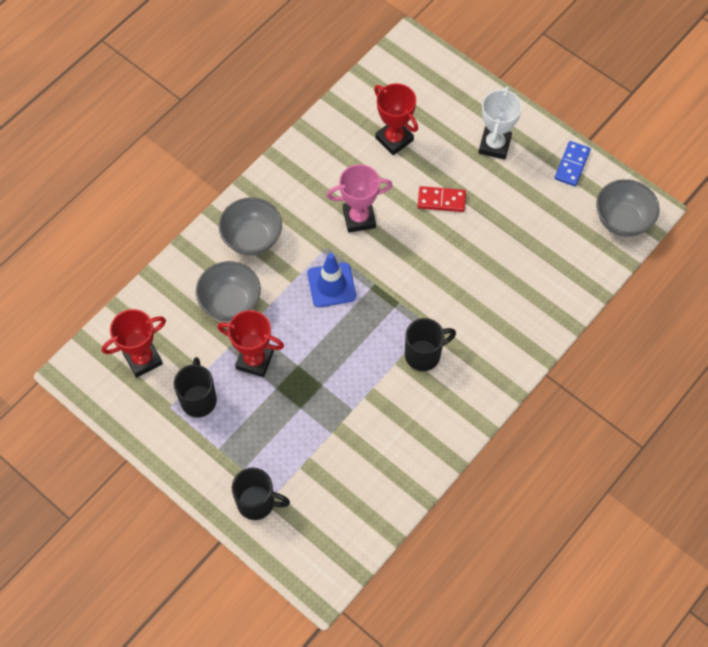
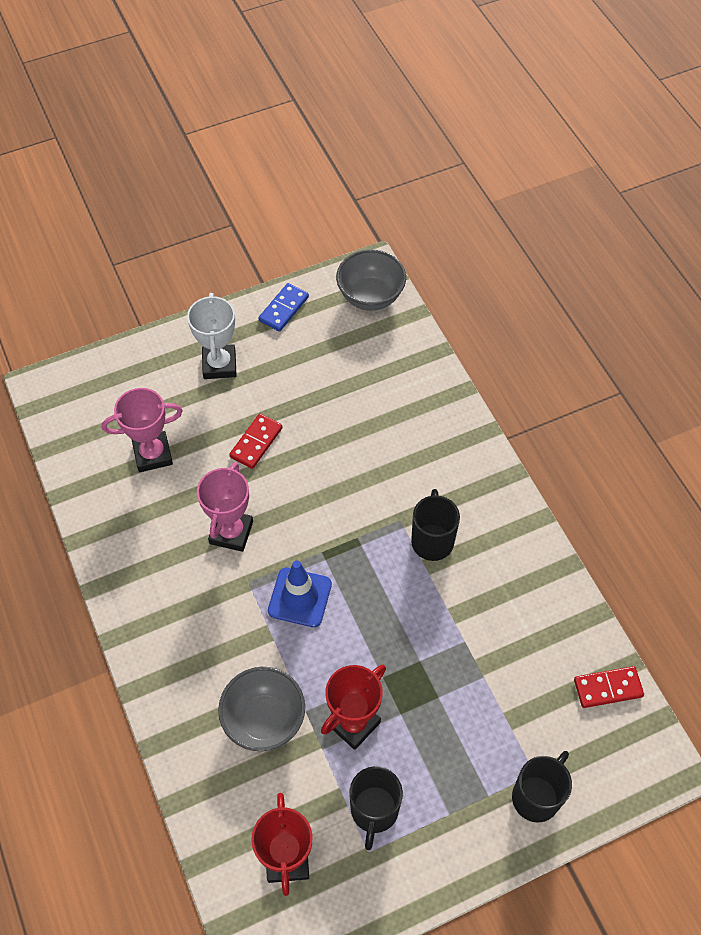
camera: 65 degrees left, 5 degrees down
(199, 399) = (374, 811): black mug -> black mug turned 105 degrees counterclockwise
(252, 238) = (192, 659): grey bowl -> none
(365, 524) = (608, 688): none -> red domino
(394, 139) = (153, 454): red trophy -> pink trophy
(494, 145) = (219, 365): white trophy -> white trophy turned 45 degrees clockwise
(572, 165) = (284, 309): blue domino -> blue domino turned 75 degrees clockwise

